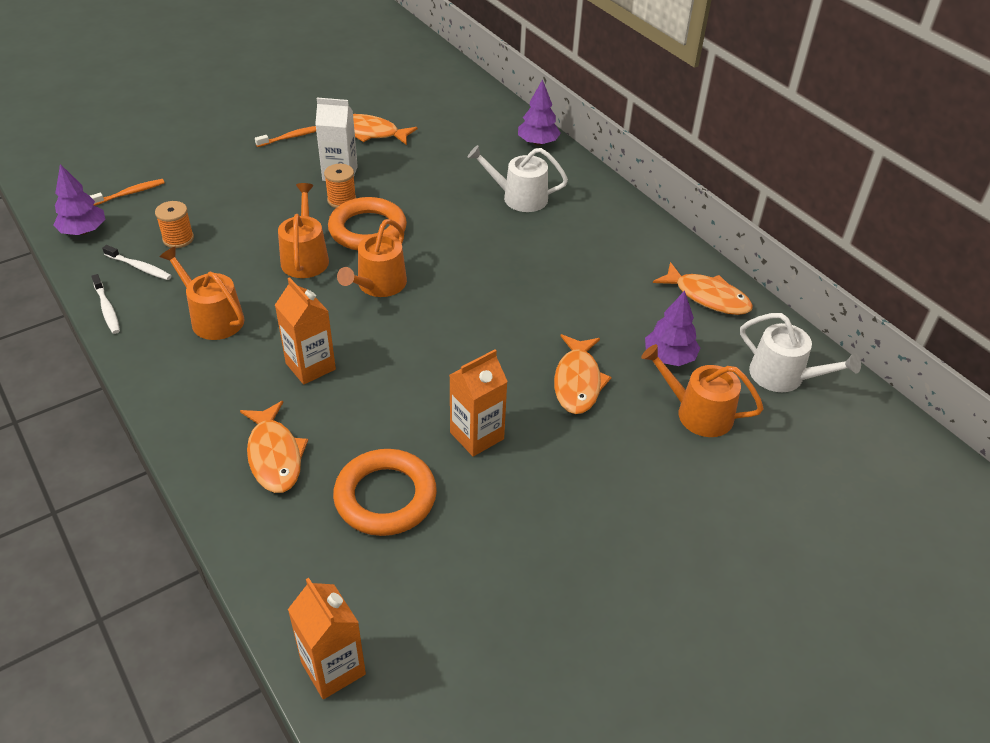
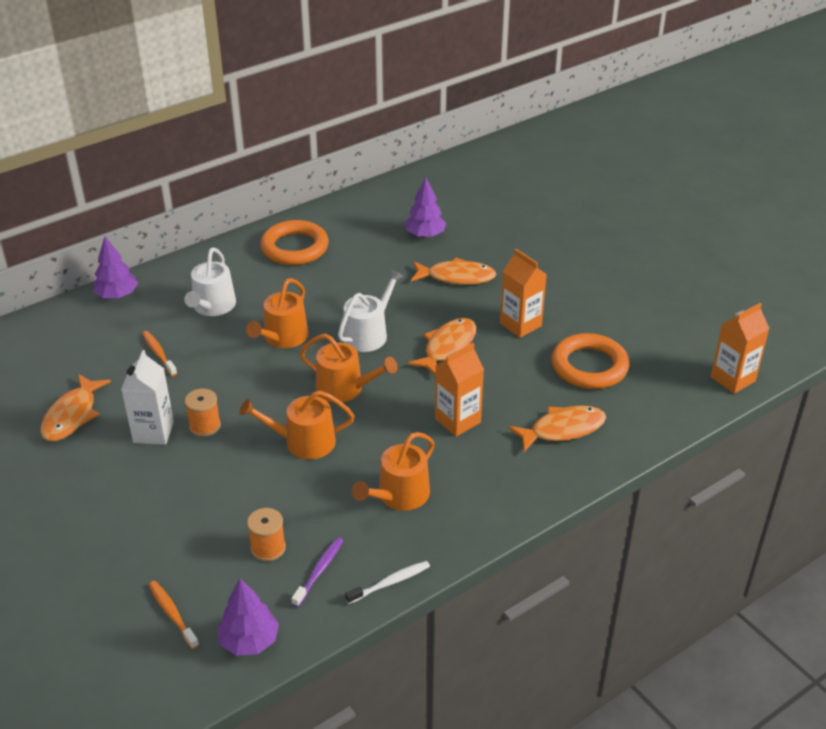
camera: 90 degrees left, 5 degrees down
(139, 267) = (319, 571): white toothbrush -> purple toothbrush
(291, 137) = (68, 481): orange toothbrush -> orange toothbrush (159, 353)
(367, 230) = (258, 402): orange ring -> orange ring (294, 248)
(697, 413) = (480, 226): orange watering can -> orange watering can (283, 338)
(707, 297) = (355, 213): orange fish -> orange fish (447, 347)
(783, 376) = (439, 189): white watering can -> white watering can (368, 334)

